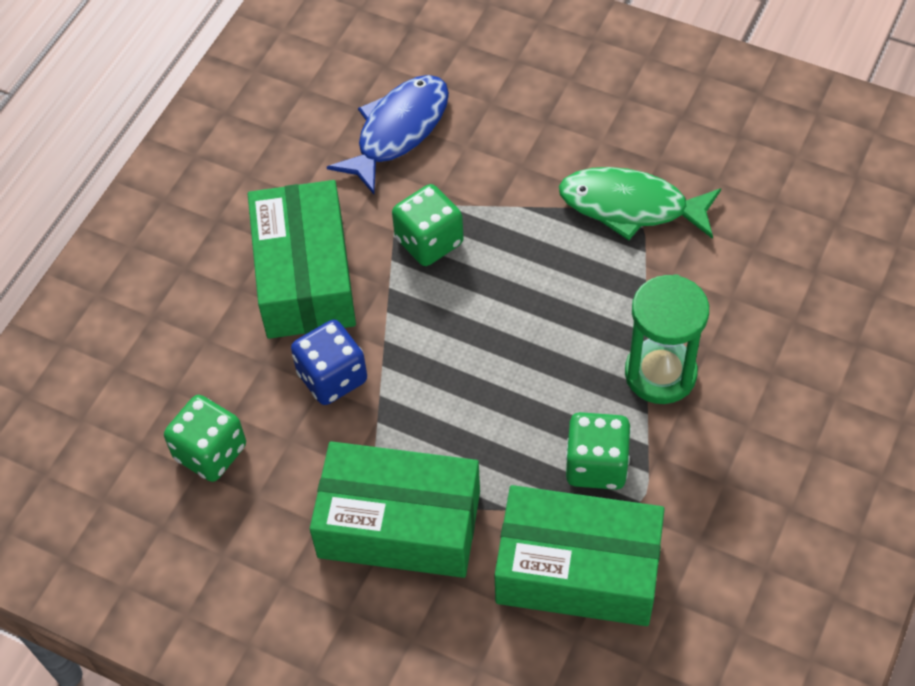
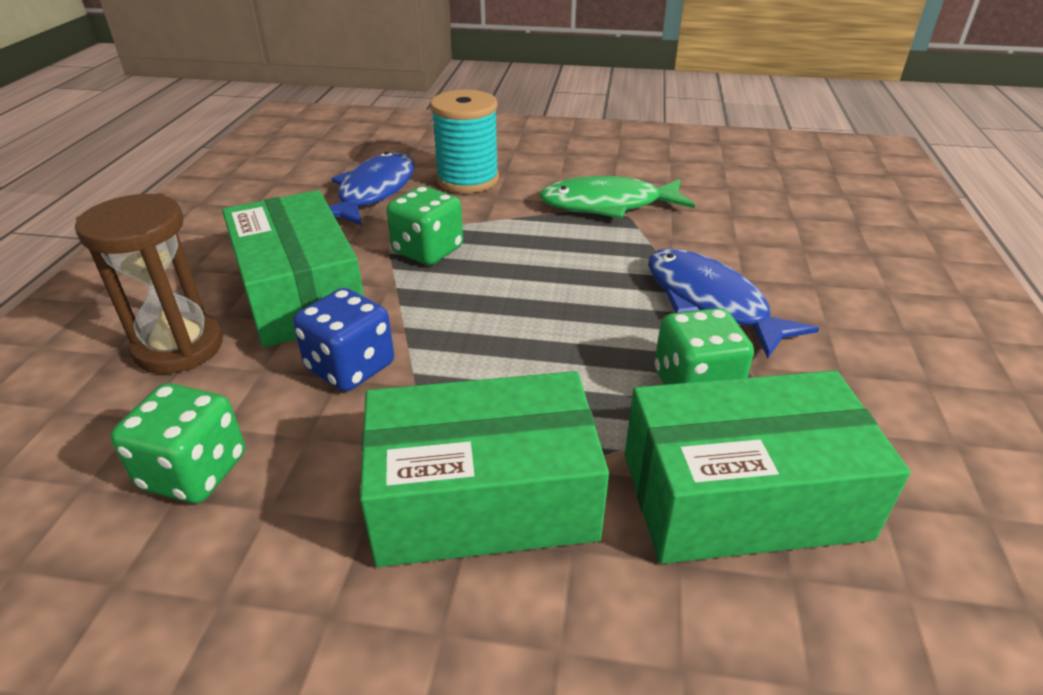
camera: 20 degrees left, 20 degrees down
(203, 322) = (179, 347): none -> brown hourglass
(500, 128) = (467, 180): none -> turquoise spool
(660, 373) = (710, 302): green hourglass -> blue fish

